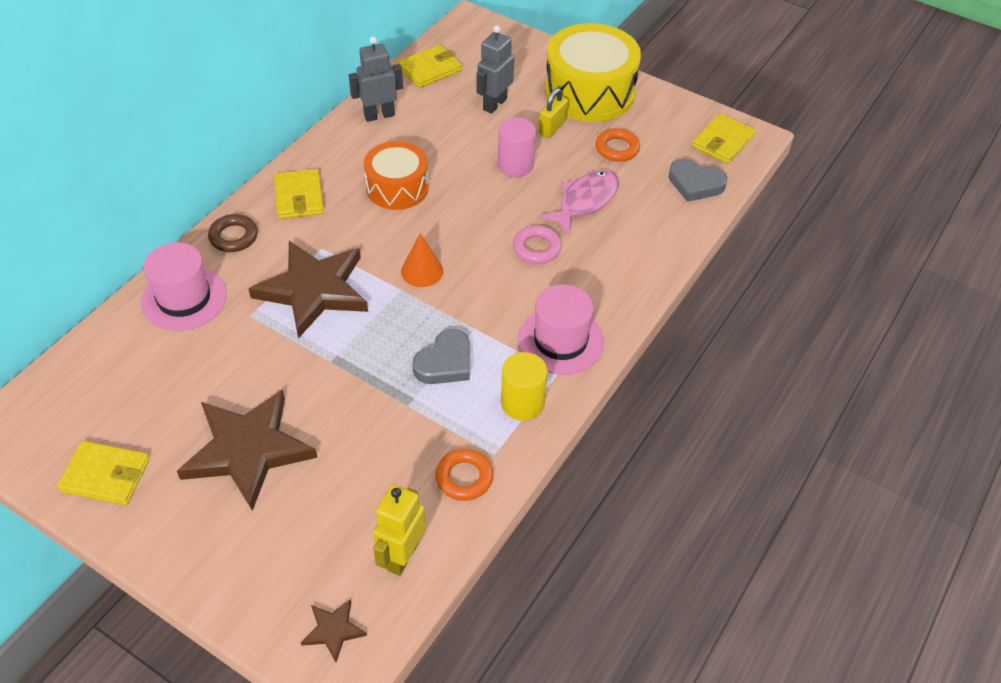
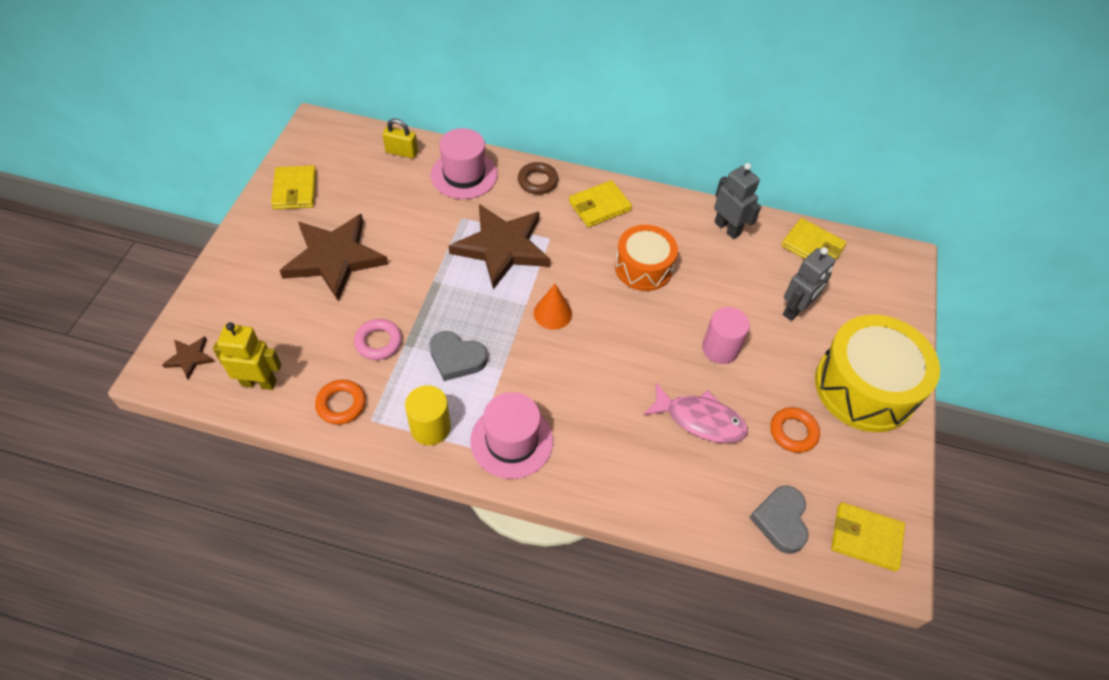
camera: 70 degrees right, 5 degrees up
(494, 104) = (795, 310): grey robot -> grey robot turned 120 degrees clockwise
(537, 248) = (618, 393): pink ring -> pink ring (378, 342)
(552, 128) = (790, 366): yellow padlock -> yellow padlock (401, 152)

